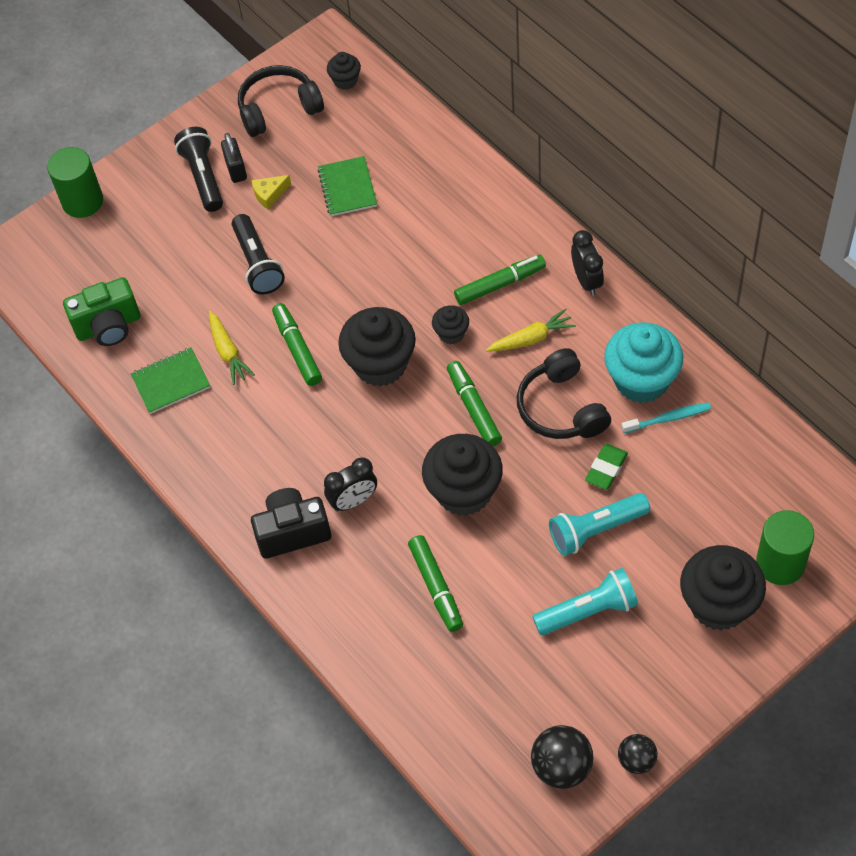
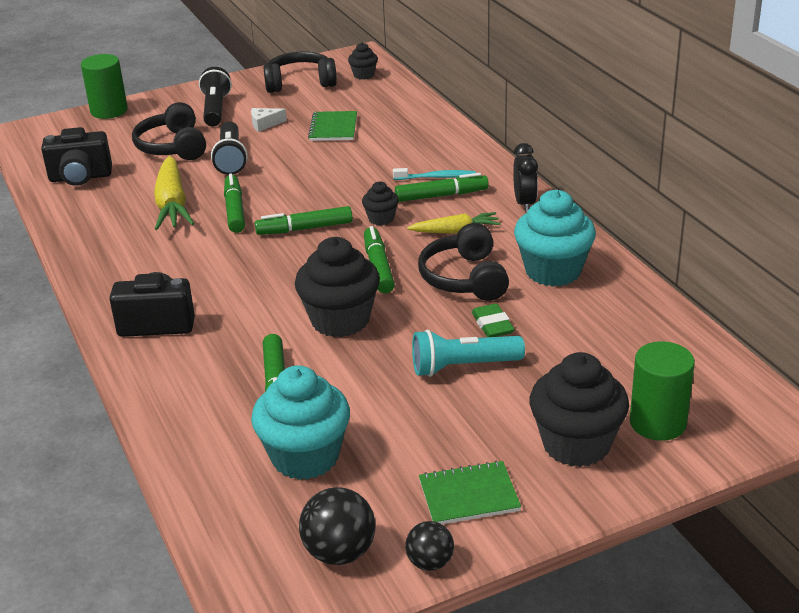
camera: 10 degrees right, 25 degrees down
(109, 326) = (80, 177): green camera -> black camera
(171, 382) = (110, 215): green notebook -> green notebook (469, 495)
(185, 254) = (173, 147): none -> black headphones
(228, 352) = (172, 204): yellow carrot -> yellow carrot, size x1.65
(236, 169) = (245, 108): black padlock -> none
(269, 194) = (265, 124): yellow cheese -> white cheese
(353, 501) = (228, 311): black clock -> none
(380, 364) = (305, 229): black cupcake -> green marker
(495, 670) = (305, 457): none -> turquoise cupcake
(588, 610) = (428, 426): turquoise flashlight -> none
(606, 469) = (492, 325): green eraser -> green eraser turned 60 degrees counterclockwise
(668, 418) = (570, 299): turquoise toothbrush -> turquoise toothbrush (436, 177)

